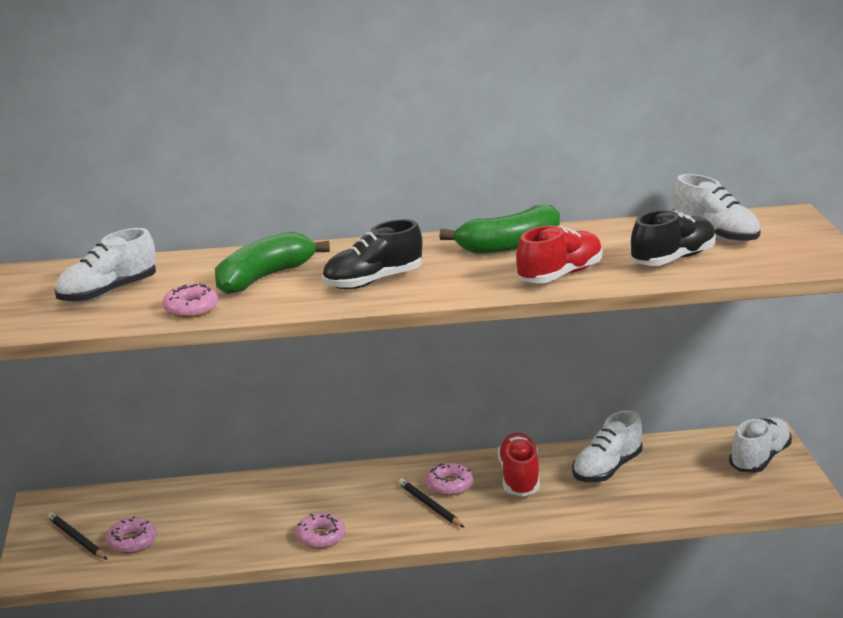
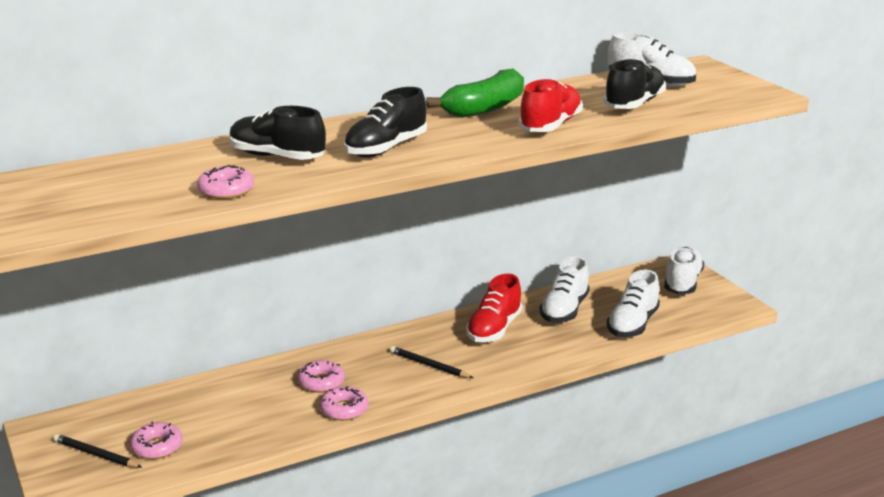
camera: 20 degrees left, 0 degrees up
(108, 292) = (125, 187): white shoe -> white shoe (632, 324)
(264, 277) = (277, 157): green banana -> black shoe
(449, 485) = (436, 345): pink donut -> pink donut (321, 382)
(519, 477) = (494, 329): red shoe -> red shoe turned 135 degrees counterclockwise

